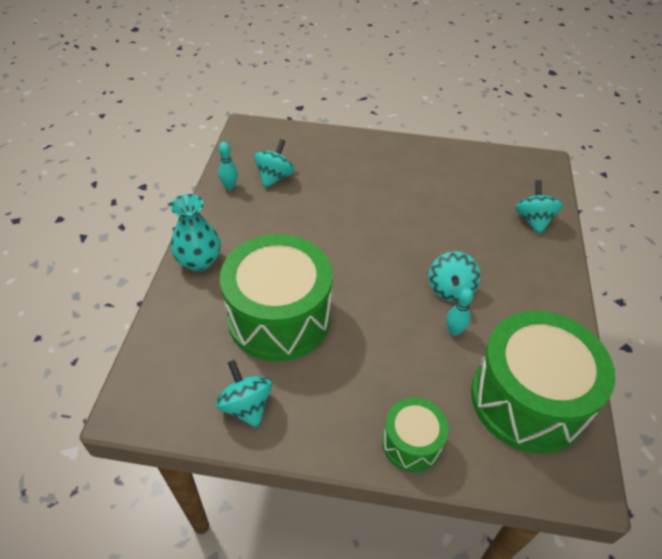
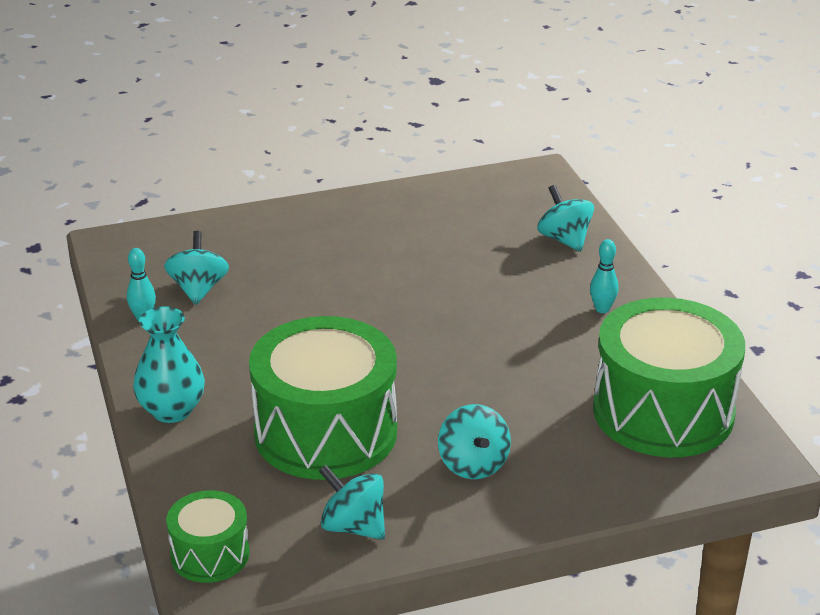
camera: 25 degrees left, 15 degrees down
(411, 443) = (565, 491): green drum -> green drum (210, 554)
(450, 289) = (512, 338): turquoise spinning top -> turquoise spinning top (473, 464)
(454, 331) = (544, 377): turquoise bowling pin -> turquoise bowling pin (602, 309)

